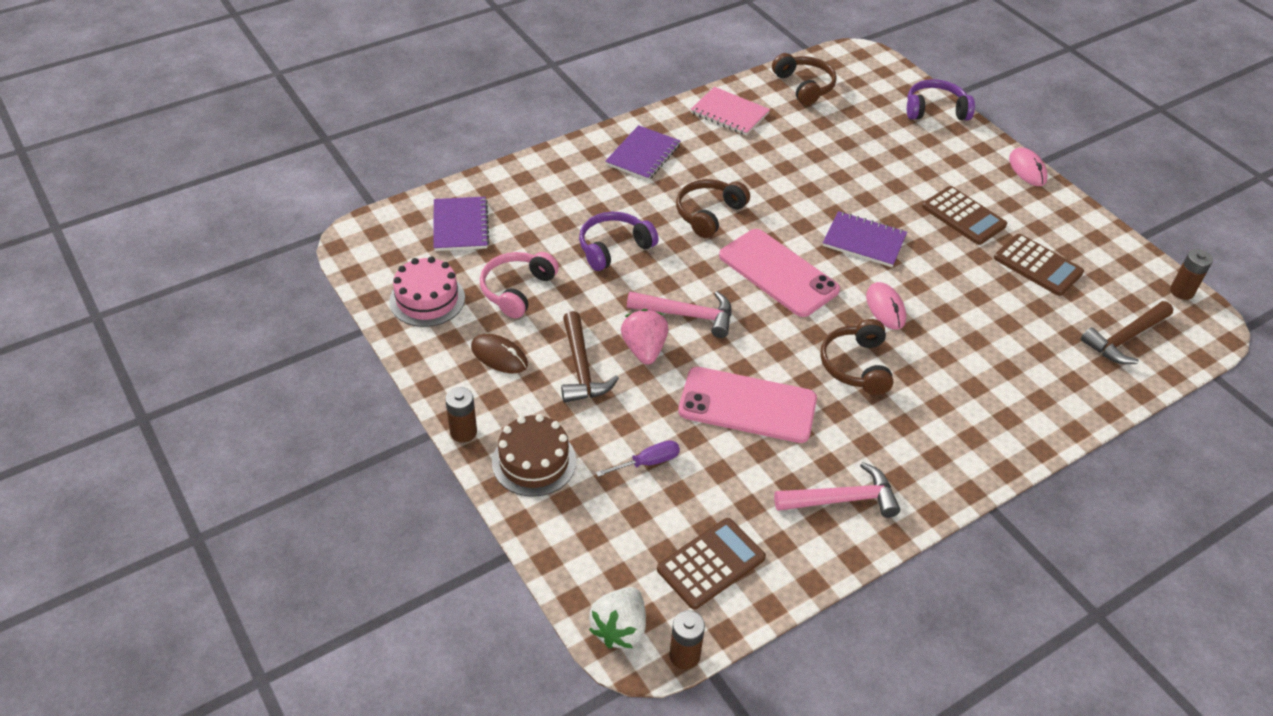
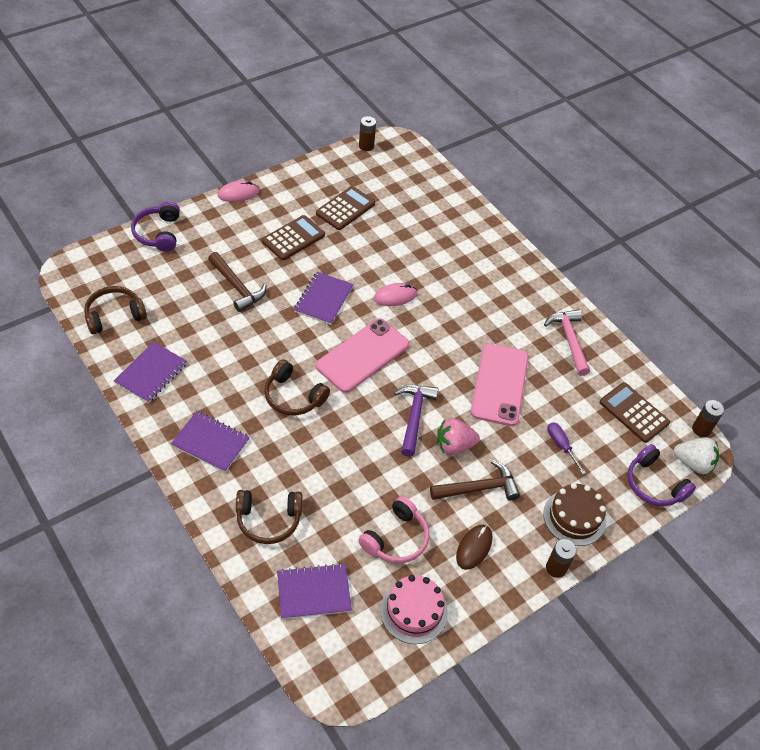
camera: 95 degrees left, 5 degrees up
(517, 290) = (396, 538): pink headphones -> pink headphones turned 75 degrees counterclockwise
(614, 248) = (339, 466): purple headphones -> purple headphones (654, 484)
(687, 315) = (414, 416): pink hammer -> purple hammer
(729, 113) = (151, 373): pink notebook -> purple notebook
(856, 365) = (453, 319): brown headphones -> brown headphones (268, 520)
(1125, 338) = (412, 181): brown hammer -> brown hammer (237, 287)

